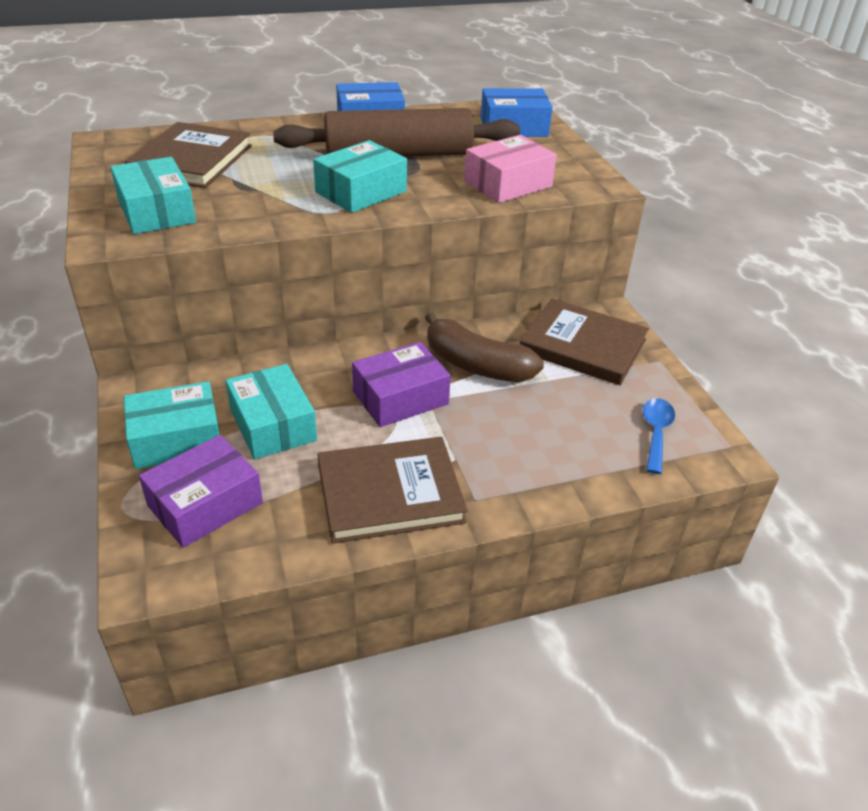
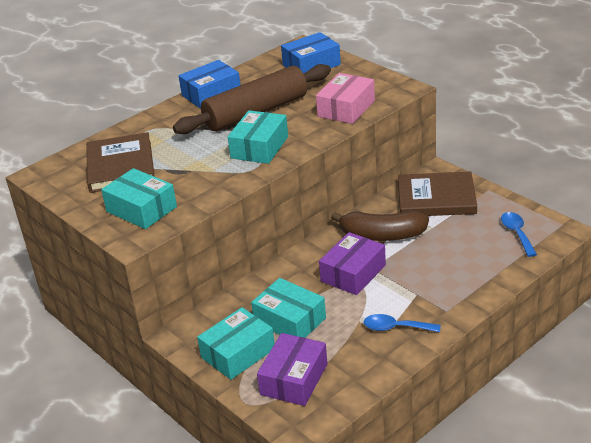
camera: 20 degrees left, 5 degrees down
(390, 493) = (395, 328): brown book -> blue spoon

